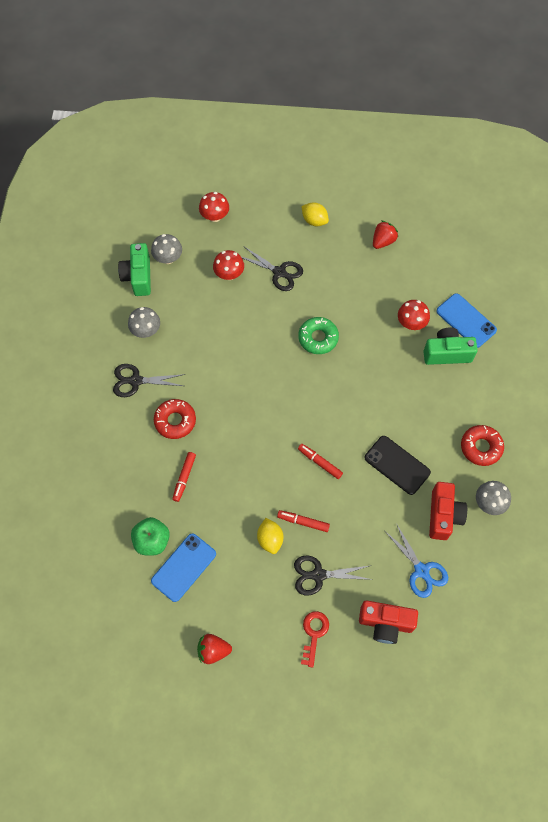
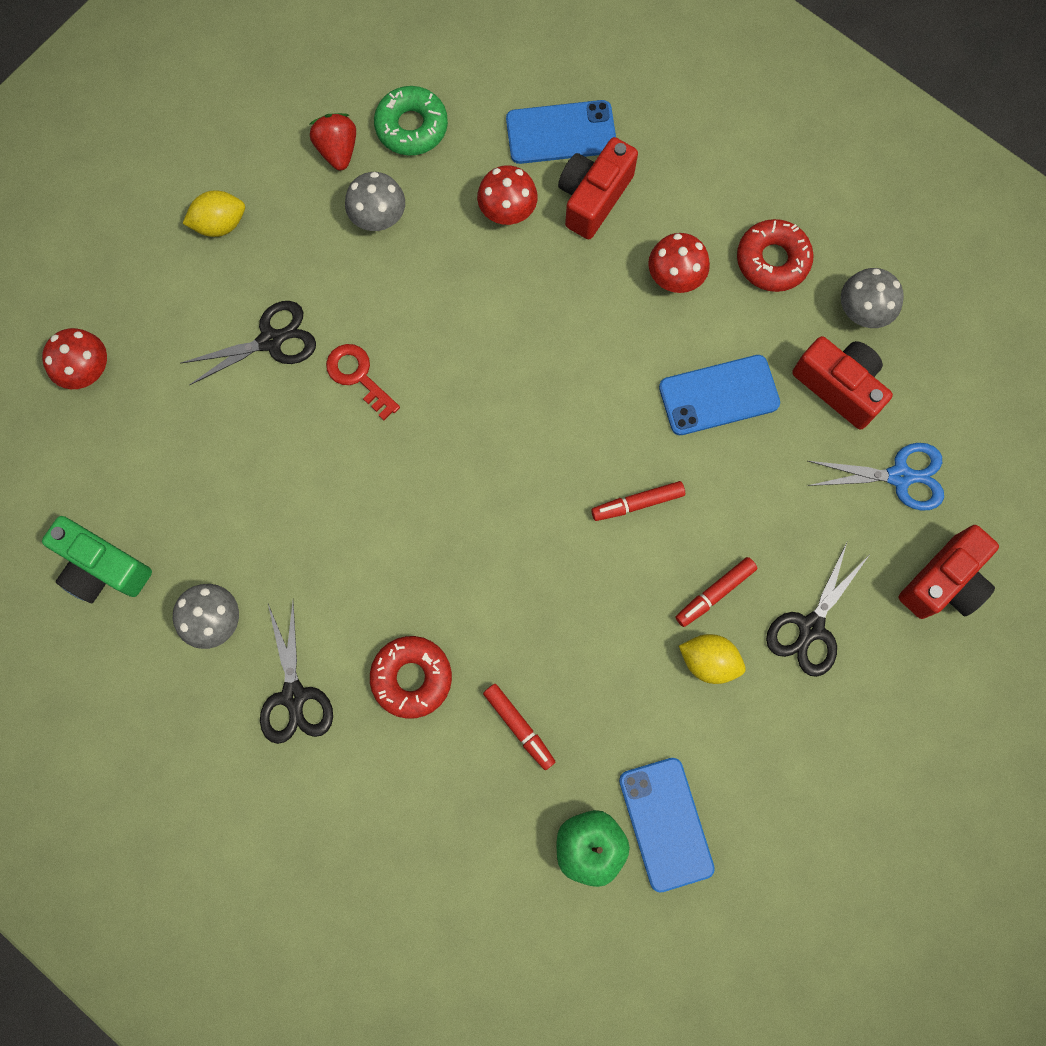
camera: 55 degrees left, 10 degrees up
(136, 381) = (294, 696): black scissors -> black scissors turned 45 degrees counterclockwise
(168, 258) = (106, 497): grey mushroom -> grey mushroom (378, 217)
(213, 650) = (825, 863): red strawberry -> none
(229, 274) = (213, 420): red mushroom -> red mushroom (675, 277)
(314, 633) = (894, 695): red key -> red key (358, 376)
(318, 338) = (430, 362): green donut -> green donut (411, 127)
(397, 465) = (719, 395): black phone -> blue phone
(447, 353) = (593, 197): green camera -> red camera

